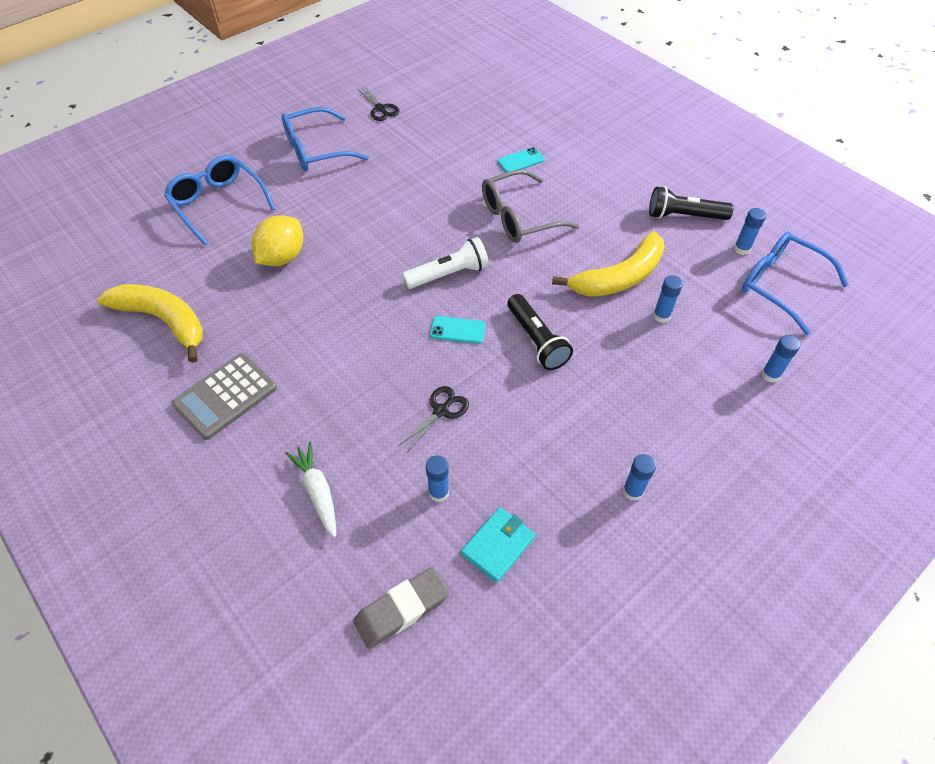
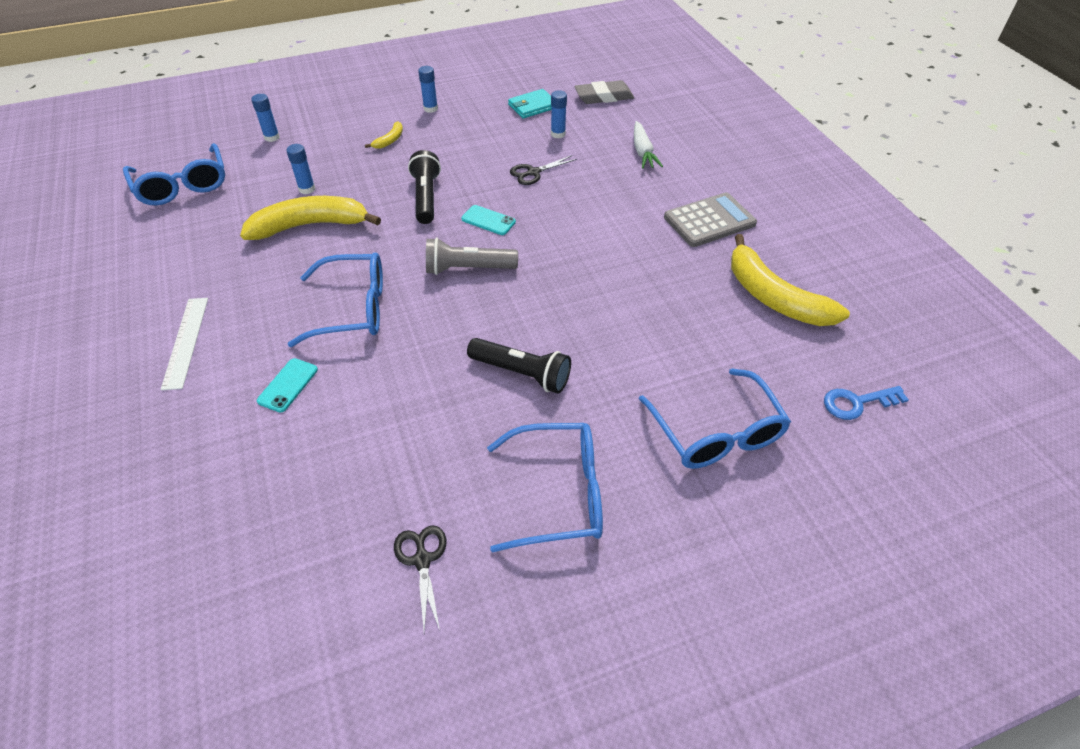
camera: 160 degrees left, 5 degrees down
(110, 247) = (857, 403): none -> blue key
(282, 257) = (640, 333): yellow lemon -> none
(448, 274) = (468, 269): white flashlight -> grey flashlight
(519, 217) = (352, 309): grey glasses -> blue glasses
(520, 161) = (288, 385): turquoise phone -> turquoise phone turned 60 degrees counterclockwise
(615, 167) = (185, 342): none -> white ruler
(637, 413) = (390, 140): none -> yellow banana
(684, 216) = (184, 264): black flashlight -> black flashlight (521, 373)
(741, 249) = (173, 220): blue glue stick -> none

